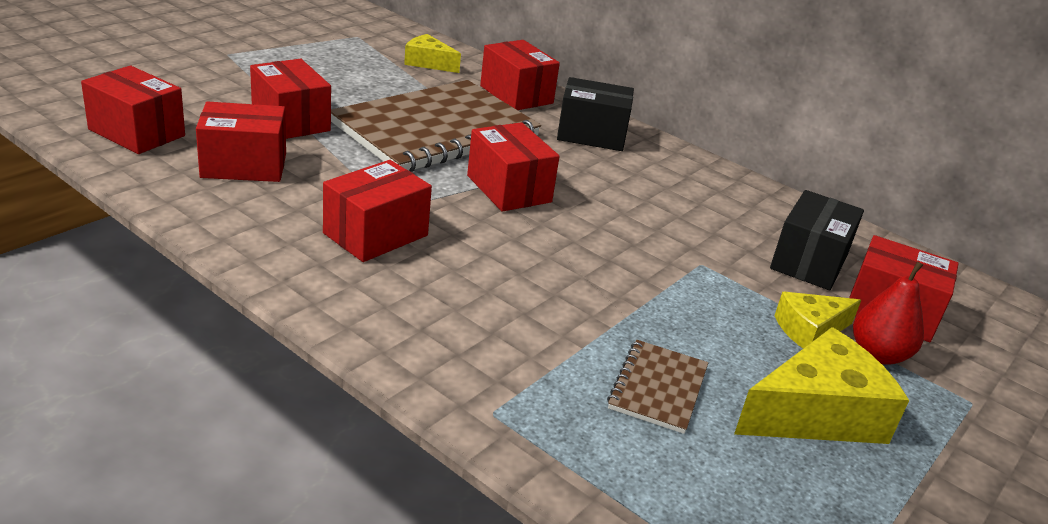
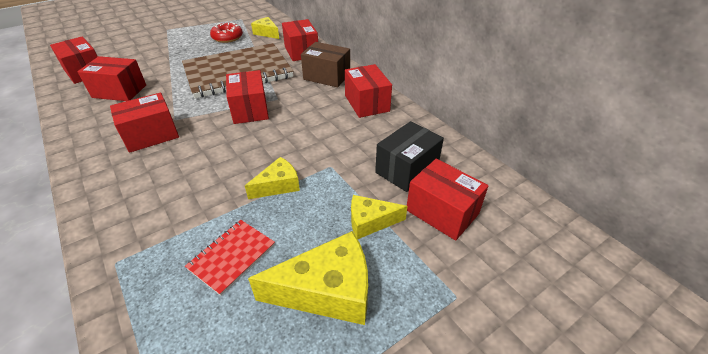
camera: 20 degrees right, 10 degrees up
(291, 121) = (165, 66): red box -> red box (367, 103)
(362, 70) = (227, 38): none -> red donut
(591, 135) = (327, 76): black box -> brown box
(646, 294) = (278, 185): none -> yellow cheese
(658, 388) = (232, 257): brown notebook -> red notebook
(878, 354) = (408, 246): red pear -> none

